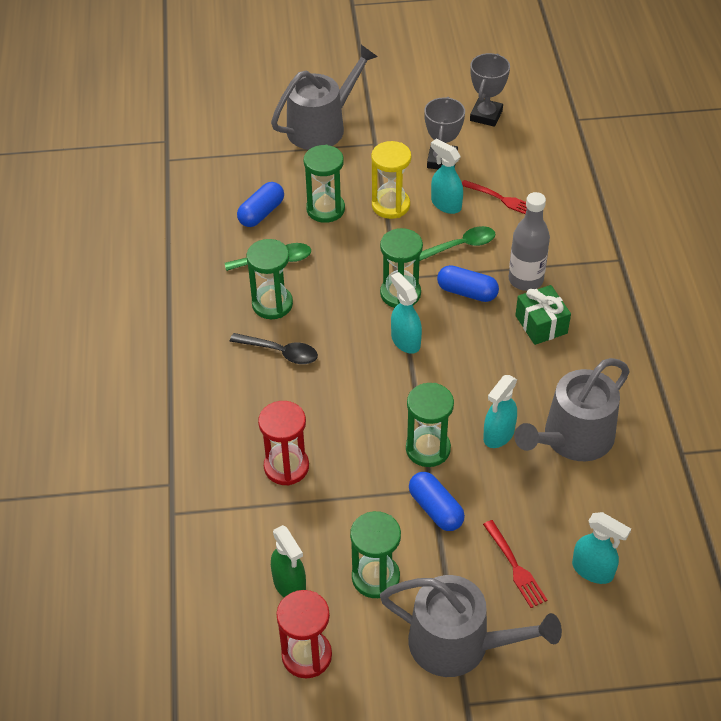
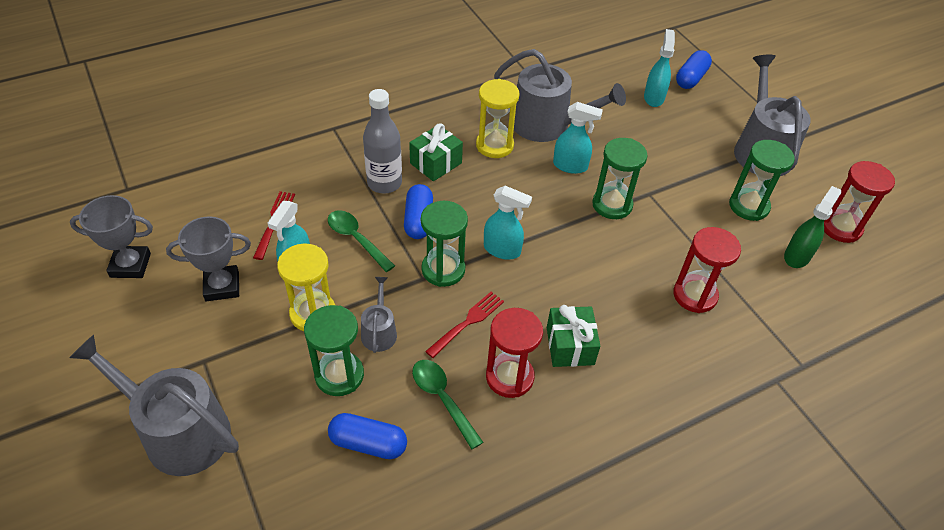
camera: 115 degrees left, 0 degrees up
(272, 304) = (509, 377): green hourglass -> red hourglass
(280, 352) = (570, 346): black spoon -> green gift
(354, 239) = (379, 332): none -> grey watering can
(405, 341) = (502, 250): turquoise spray bottle -> turquoise spray bottle turned 105 degrees counterclockwise
(436, 509) = (664, 186): blue capsule -> blue capsule (691, 78)
(514, 566) = (680, 135): red fork -> red fork (467, 323)
(553, 380) = (494, 145): none -> yellow hourglass

